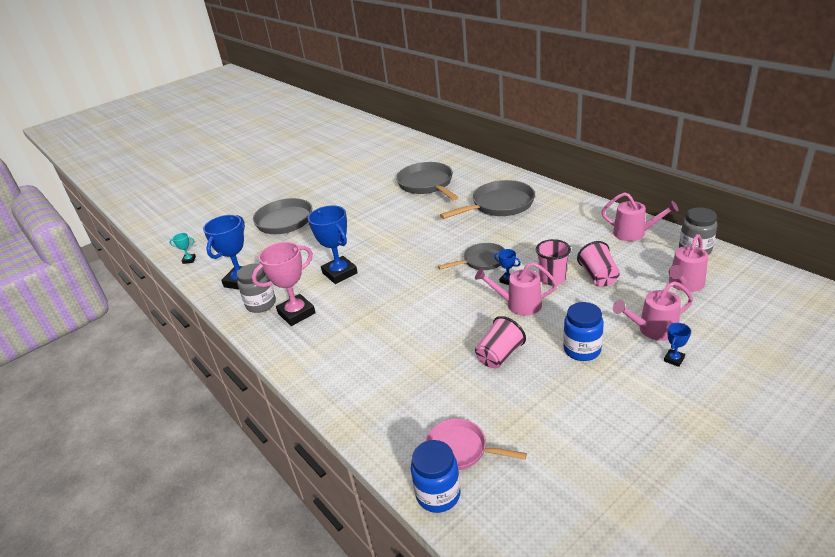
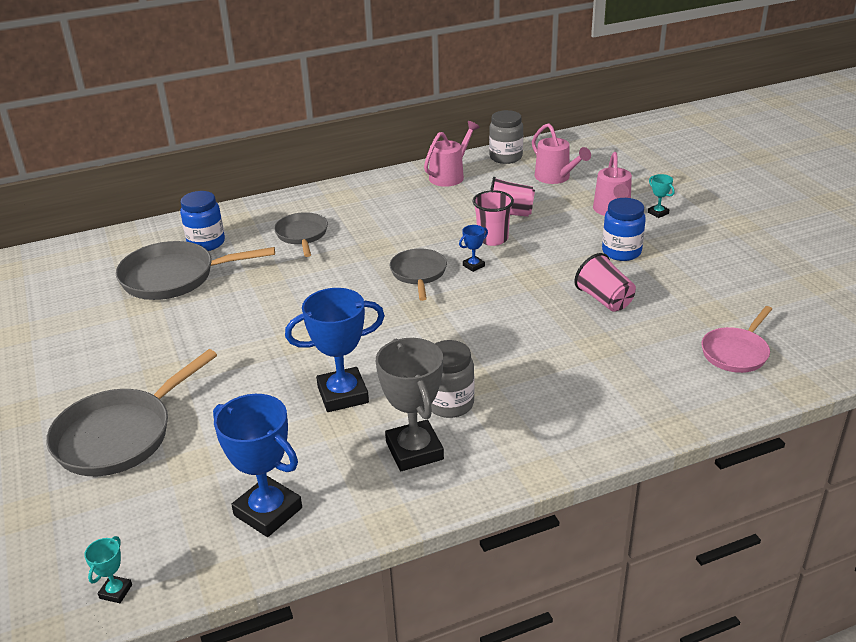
camera: 75 degrees left, 0 degrees up
(261, 304) = (360, 490): grey jar -> grey jar (450, 404)
(296, 313) = (414, 451): pink trophy -> grey trophy
(438, 494) = (792, 378): blue jar -> blue jar (206, 243)
(499, 205) = (302, 235): grey pan -> grey pan, size x0.61
(518, 304) = (524, 269): pink watering can -> none
(674, 359) = (658, 213): blue trophy -> turquoise trophy

